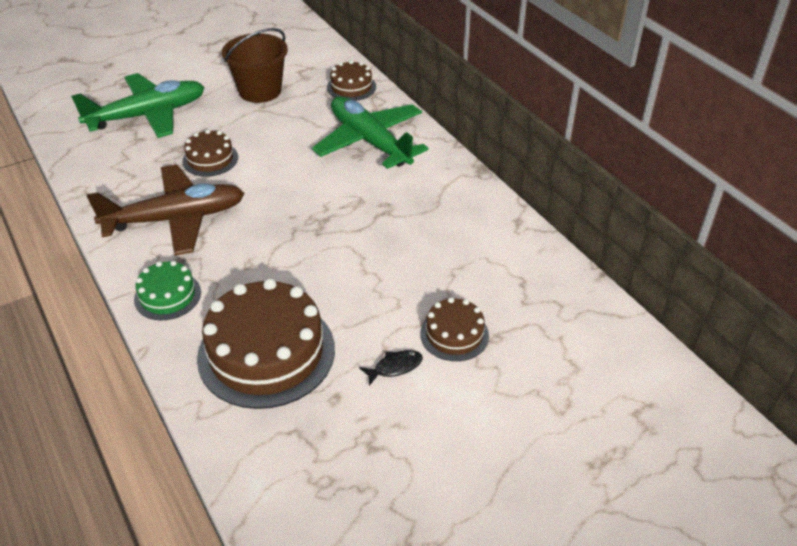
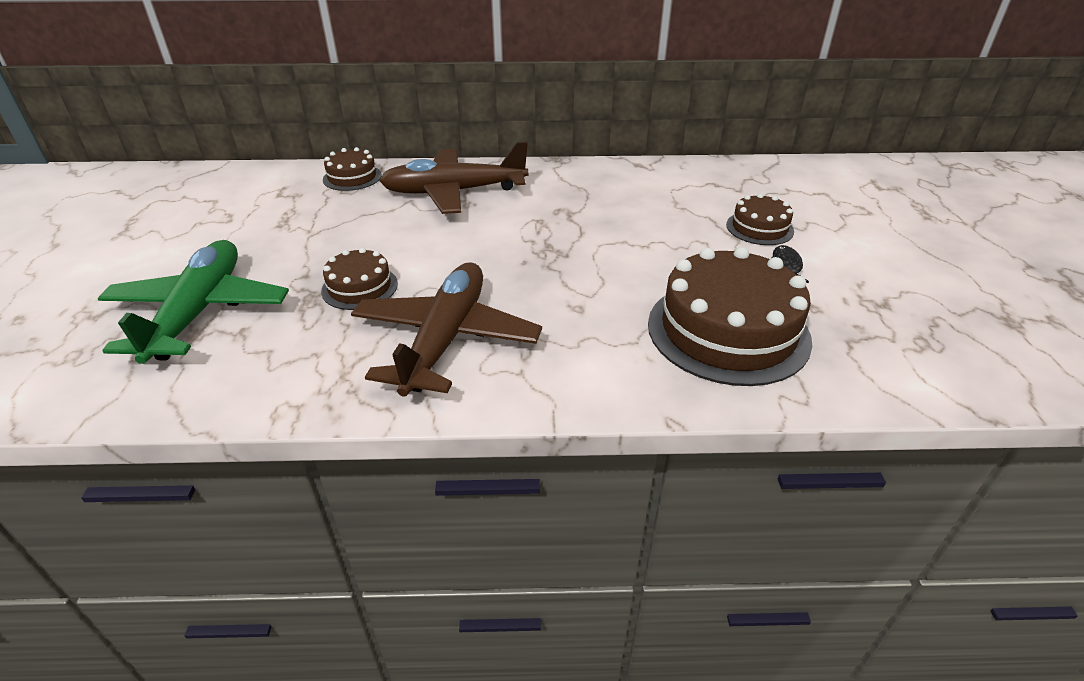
camera: 60 degrees left, 5 degrees down
(167, 296) = (585, 378): green cake -> none
(260, 91) = (276, 225): brown bucket -> none
(369, 141) = (453, 192): green plane -> brown plane

